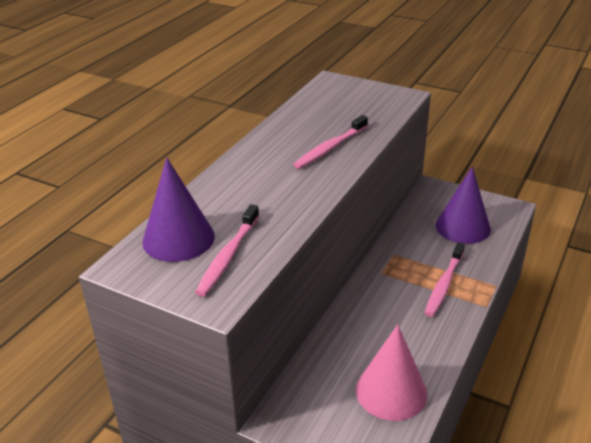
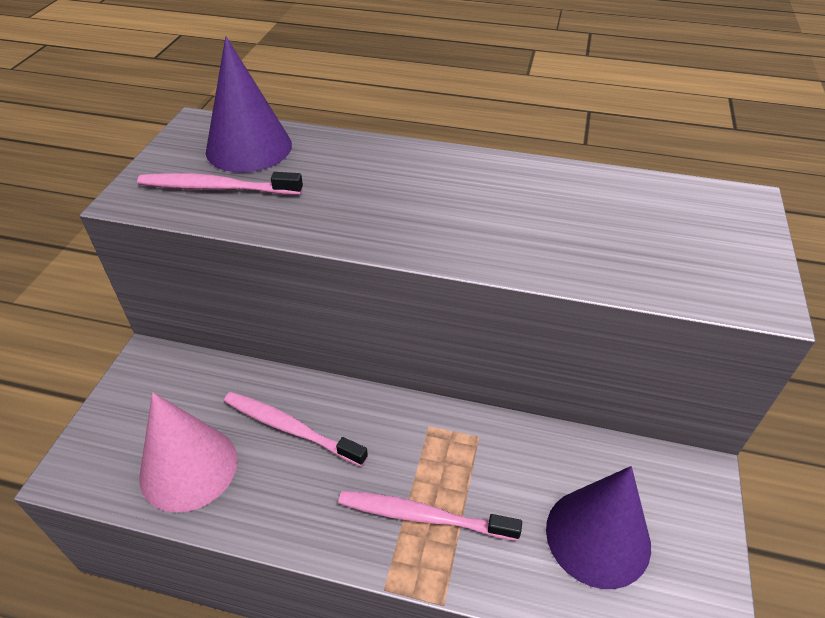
camera: 75 degrees right, 10 degrees up
(330, 147) = (509, 232): pink toothbrush -> pink toothbrush (291, 428)

